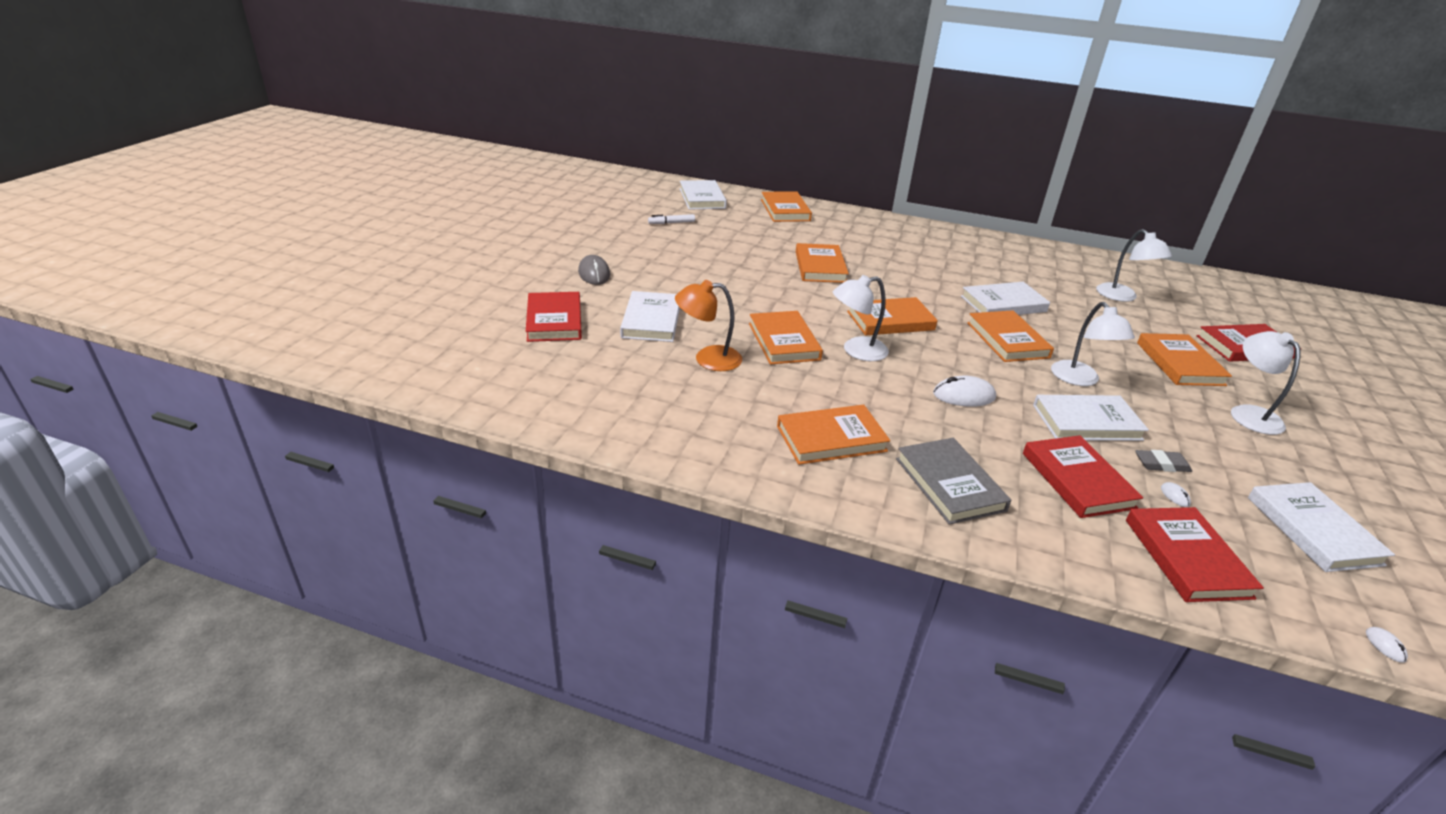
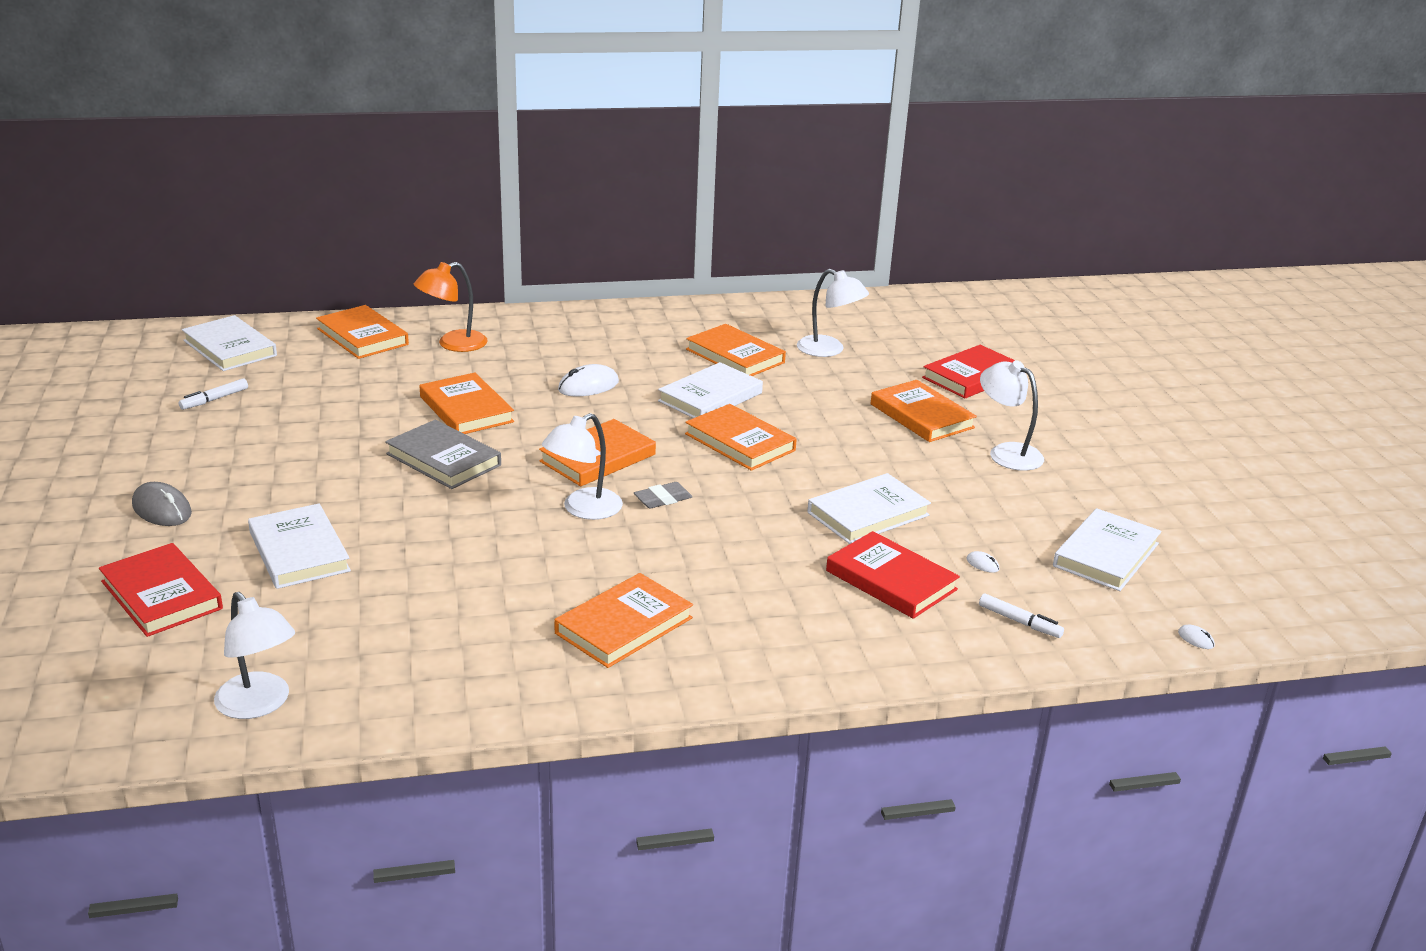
camera: 30 degrees left, 5 degrees down
(708, 359) = (413, 579): orange lamp -> orange lamp (453, 344)
(783, 341) = (490, 525): orange book -> orange book (735, 356)
(949, 484) = (775, 630): grey book -> grey book (443, 459)
(964, 396) = (732, 525): white mouse -> white mouse (588, 386)
(1080, 379) = (837, 466): white lamp -> white lamp (259, 705)
(1161, 464) = (956, 535): grey eraser -> grey eraser (663, 499)
(1187, 558) = (1019, 622): red book -> white marker
(1313, 530) = (1106, 555): white book -> white book turned 75 degrees clockwise

